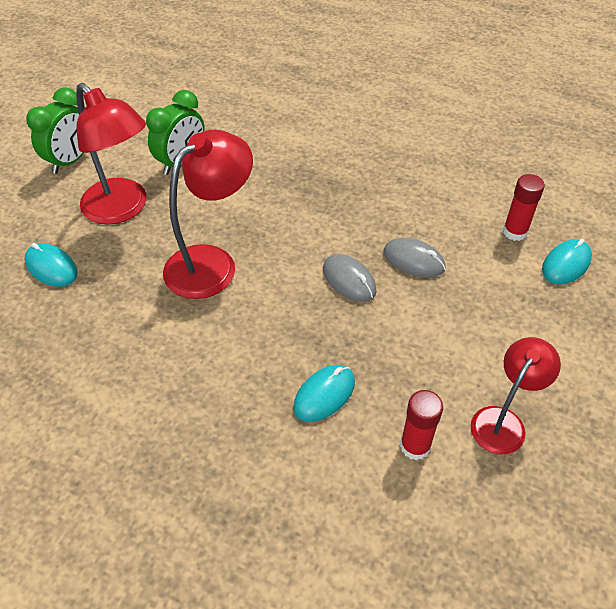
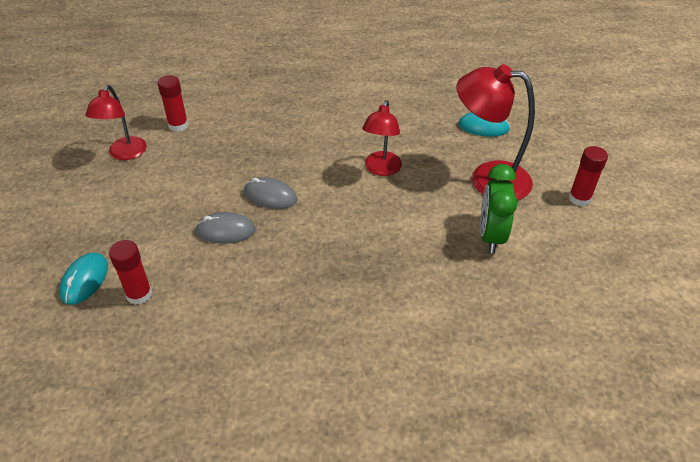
camera: 150 degrees right, 5 degrees down
(70, 161) = (579, 198): green clock -> red glue stick
(212, 263) = (381, 169): red lamp -> red lamp, size x0.64
(324, 395) = (246, 128): turquoise mouse -> none

